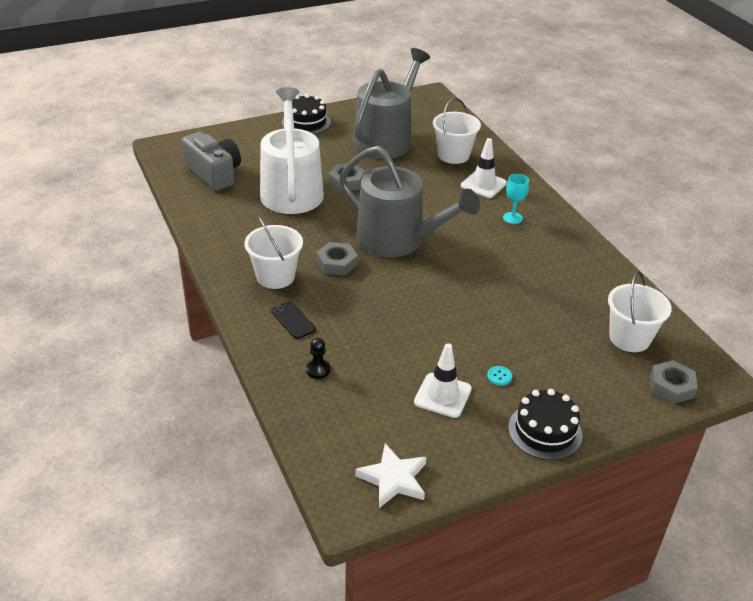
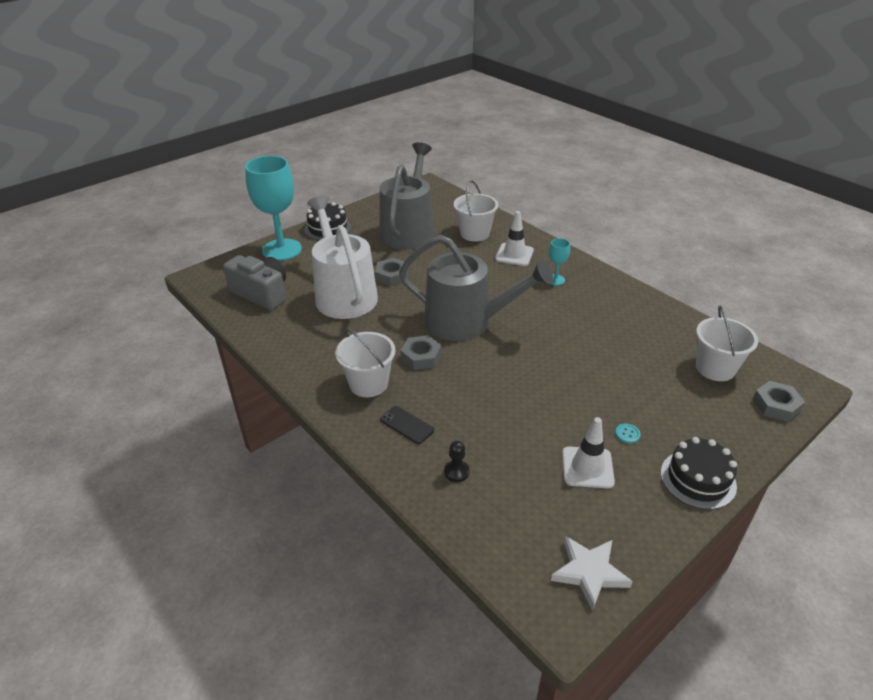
camera: 15 degrees left, 0 degrees up
(252, 135) = (282, 250): none -> turquoise goblet

